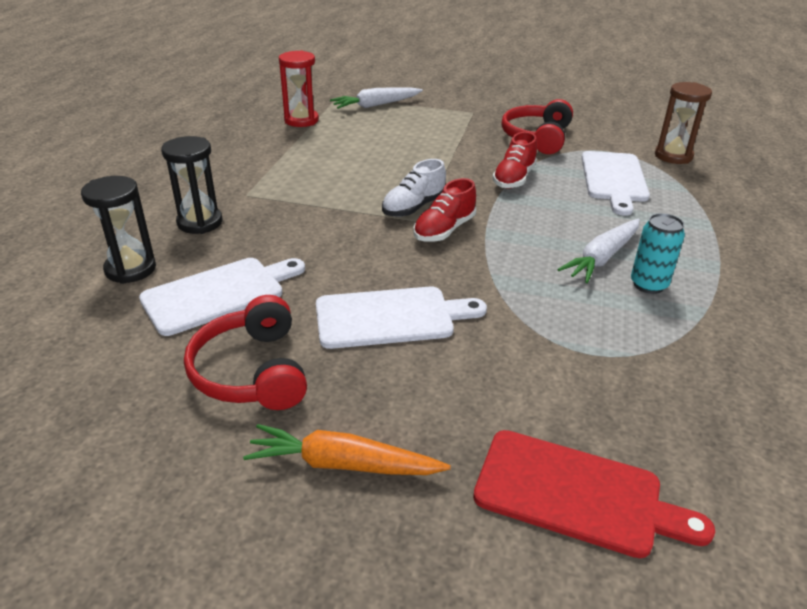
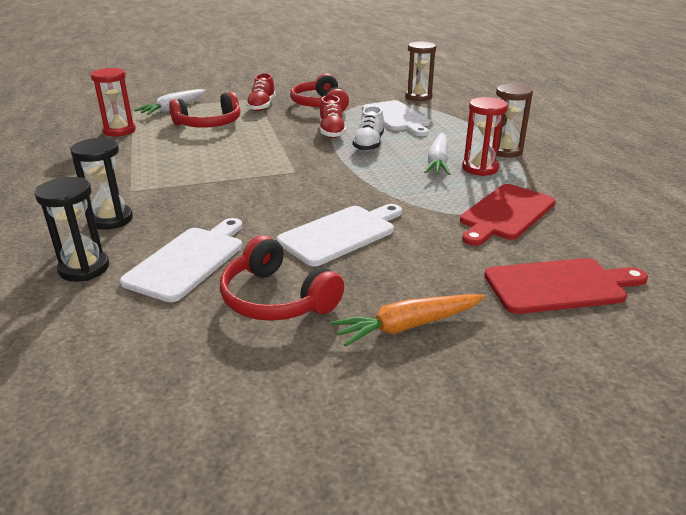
camera: 30 degrees left, 5 degrees down
(392, 134) = (209, 124): none -> red headphones
(413, 207) = (280, 165): white shoe -> white shoe (369, 144)
(444, 230) = (318, 173): red shoe -> red shoe (262, 106)
(613, 363) = (505, 214): none -> red cutting board
(648, 285) = (480, 168): turquoise can -> red hourglass
(711, 270) = (505, 151): none -> brown hourglass

